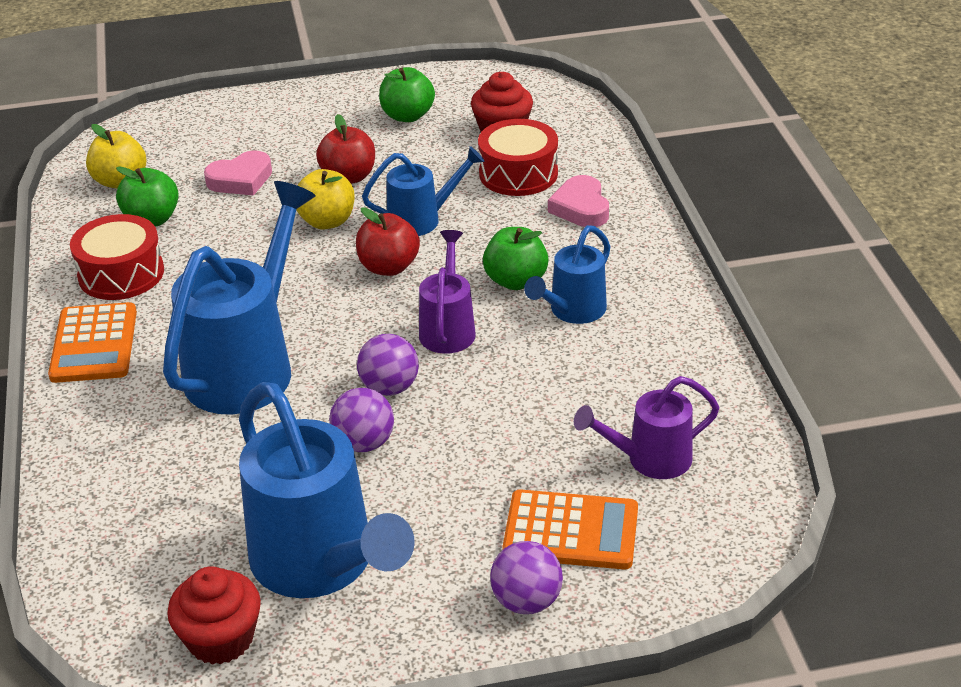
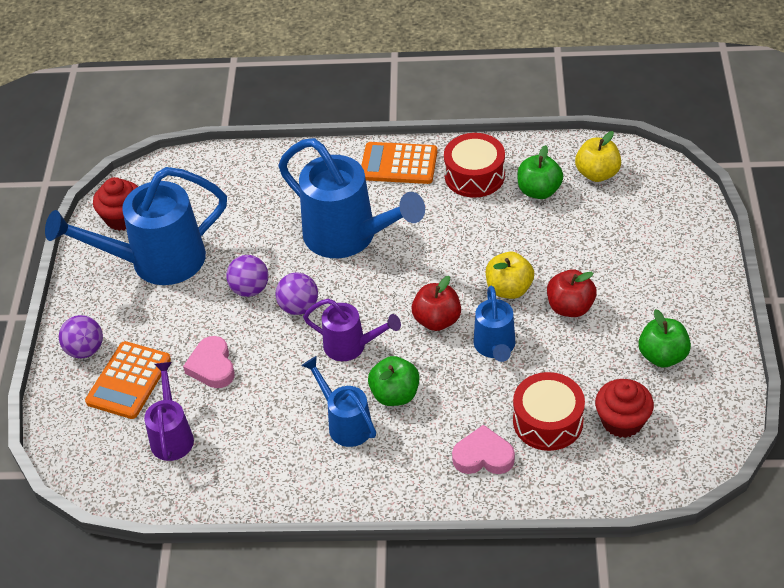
camera: 105 degrees right, 10 degrees up
(241, 179) = (582, 241): pink heart -> pink heart (212, 366)

